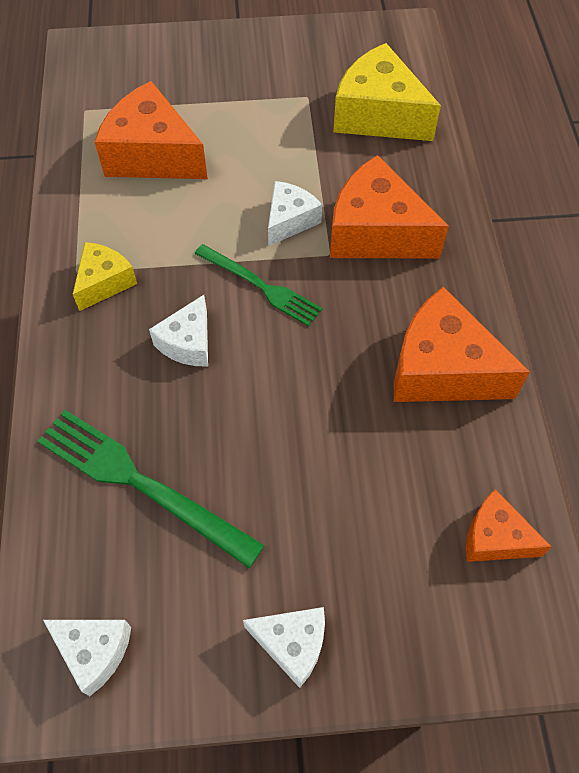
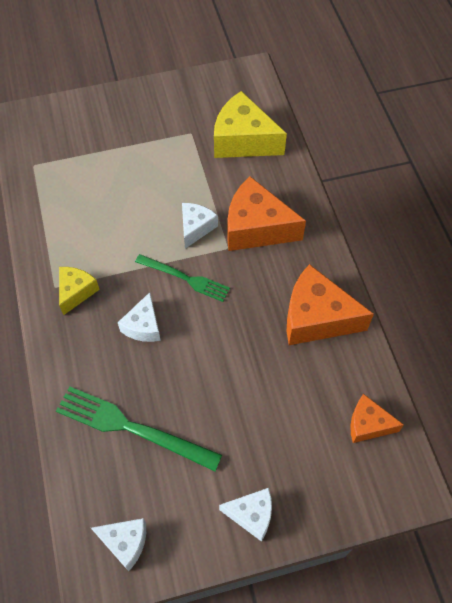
camera: 10 degrees left, 0 degrees up
(153, 155) = (90, 192): orange cheese -> none

